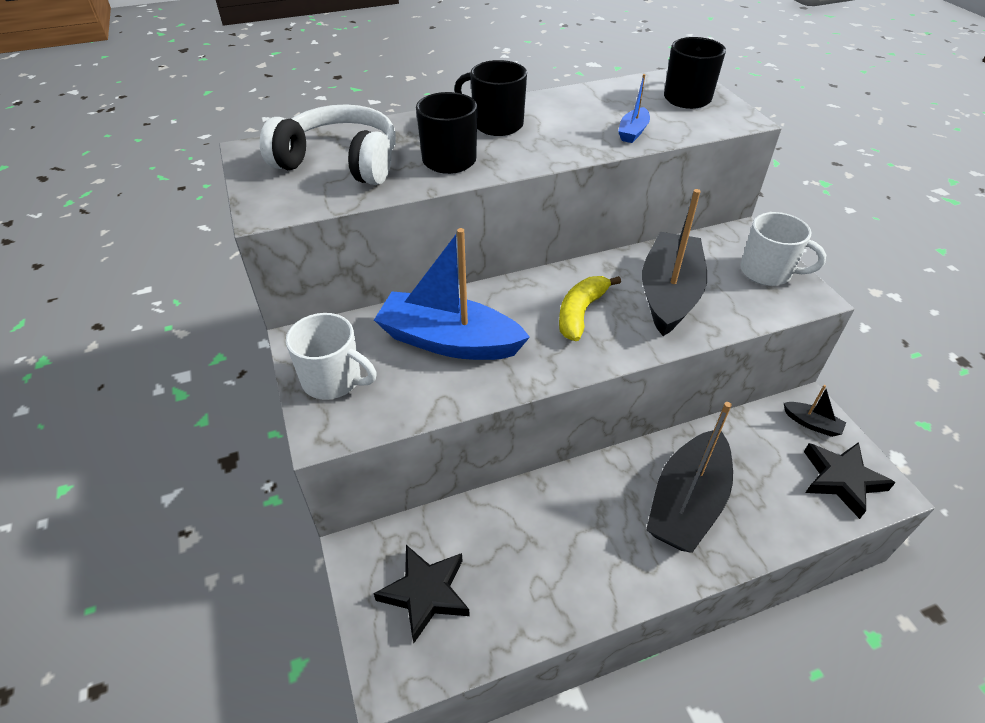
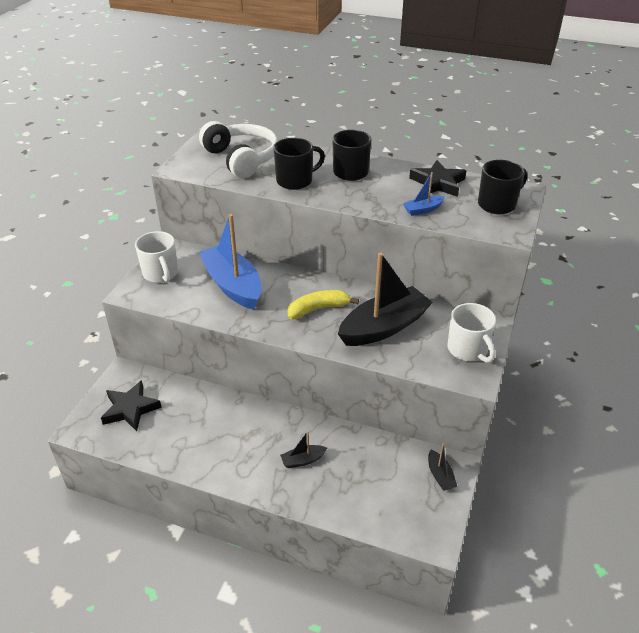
camera: 40 degrees right, 5 degrees down
(687, 502) = (303, 460): black boat -> black boat, size x0.44
(841, 480) = (413, 514): black star -> black star (438, 183)

